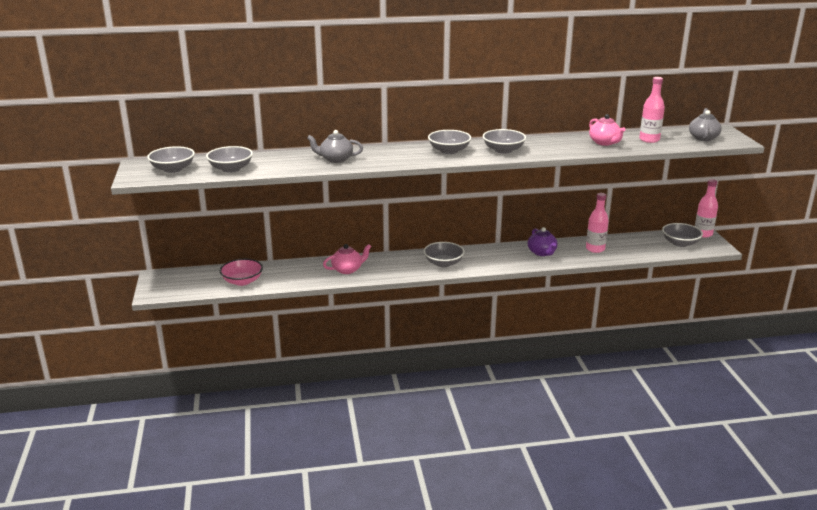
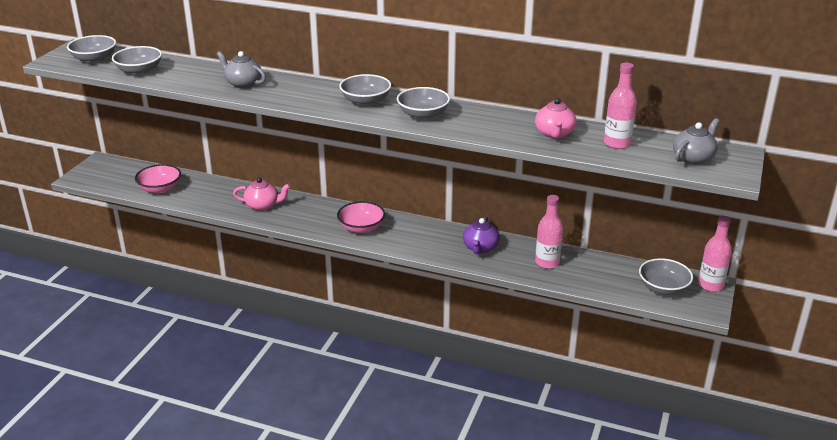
camera: 30 degrees right, 5 degrees up
(443, 263) = (361, 227): grey bowl -> pink bowl

